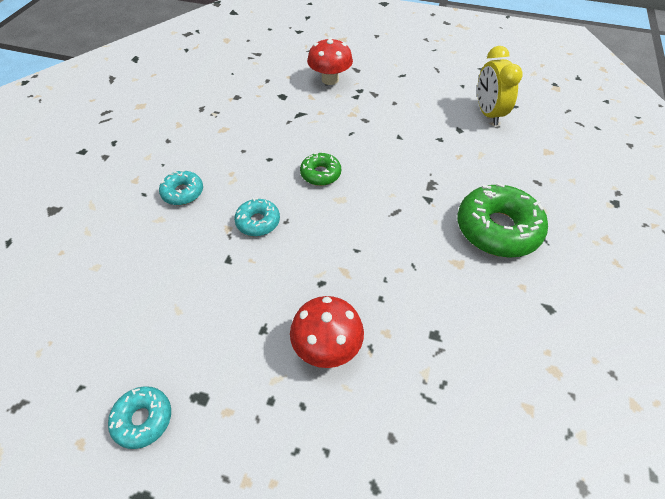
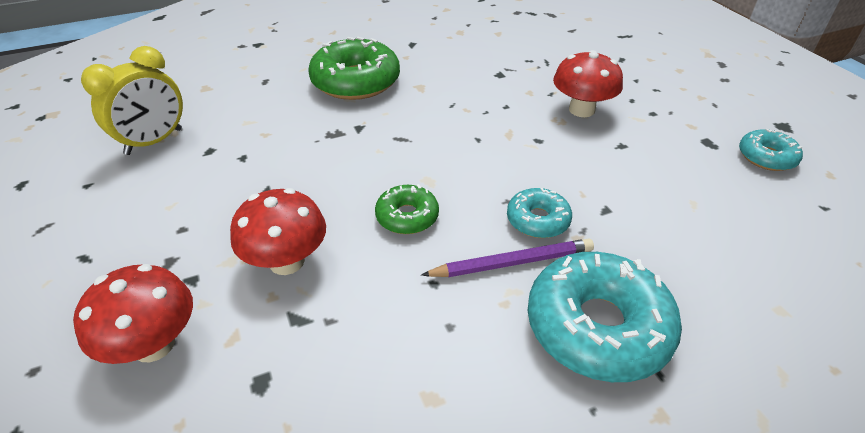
camera: 130 degrees left, 10 degrees down
(183, 192) = (597, 327): turquoise donut -> turquoise donut, size x1.88
(246, 191) = (512, 262): none -> purple pencil
(336, 123) = (286, 261): none -> red mushroom

